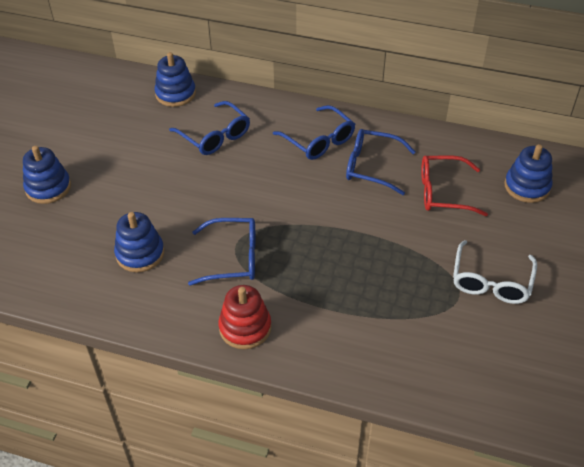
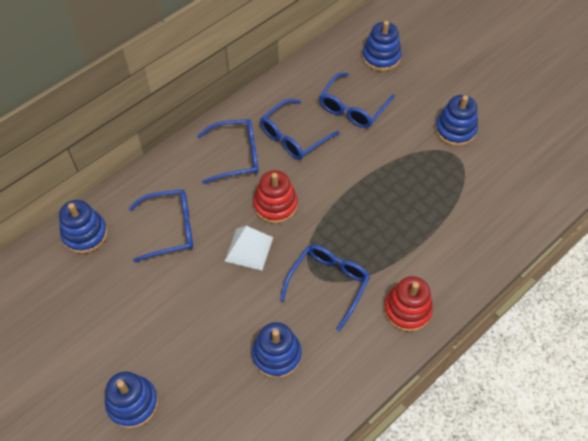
camera: 60 degrees left, 10 degrees up
(230, 191) = (249, 249): none -> white pyramid
(288, 187) = (275, 205): none -> red stacking toy
(443, 192) = (352, 108): red glasses -> blue glasses
(491, 282) = (455, 130): white glasses -> blue stacking toy

